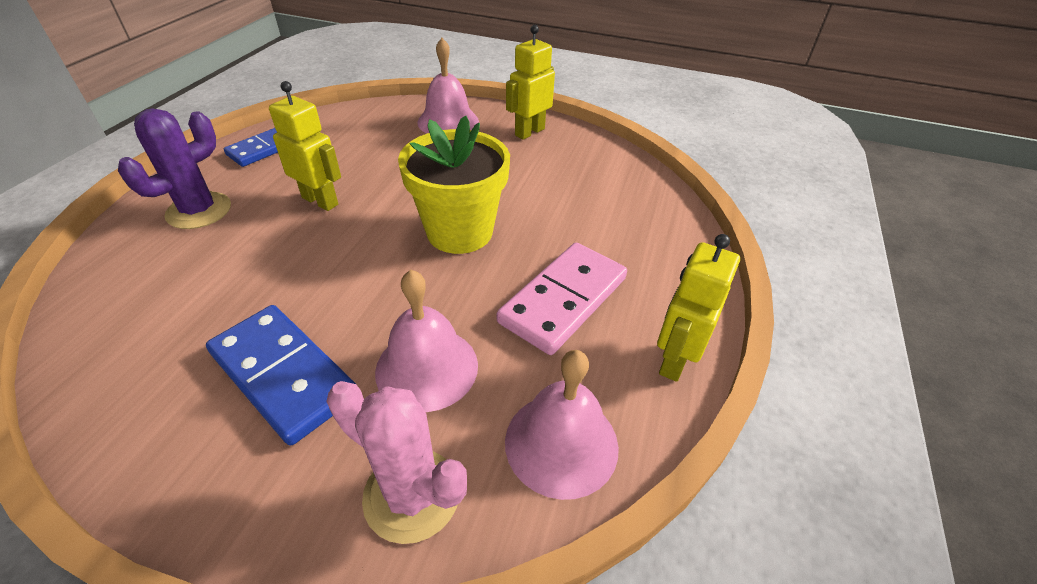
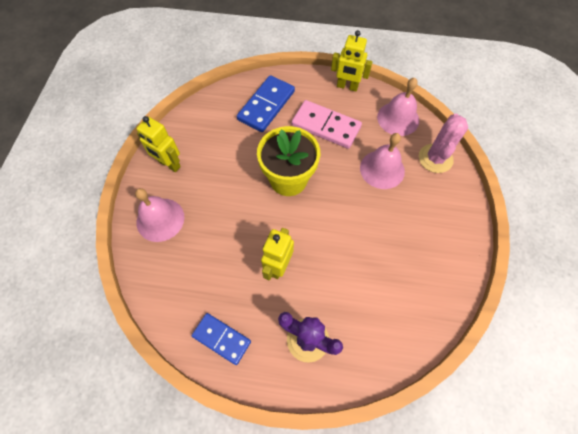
camera: 100 degrees left, 20 degrees up
(284, 374) = (406, 223): blue domino -> blue domino (266, 105)

